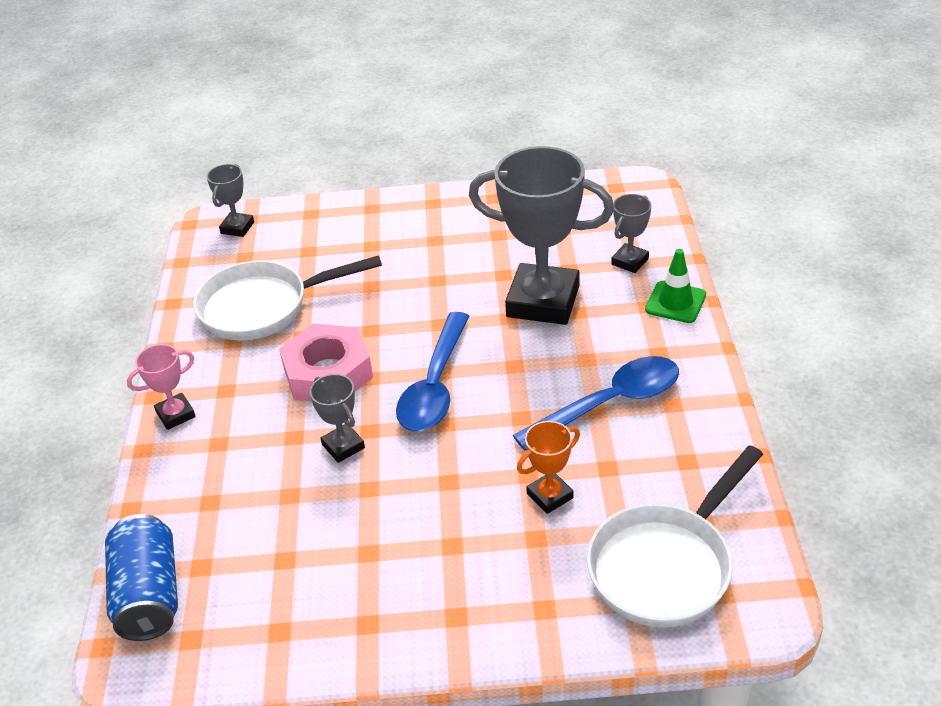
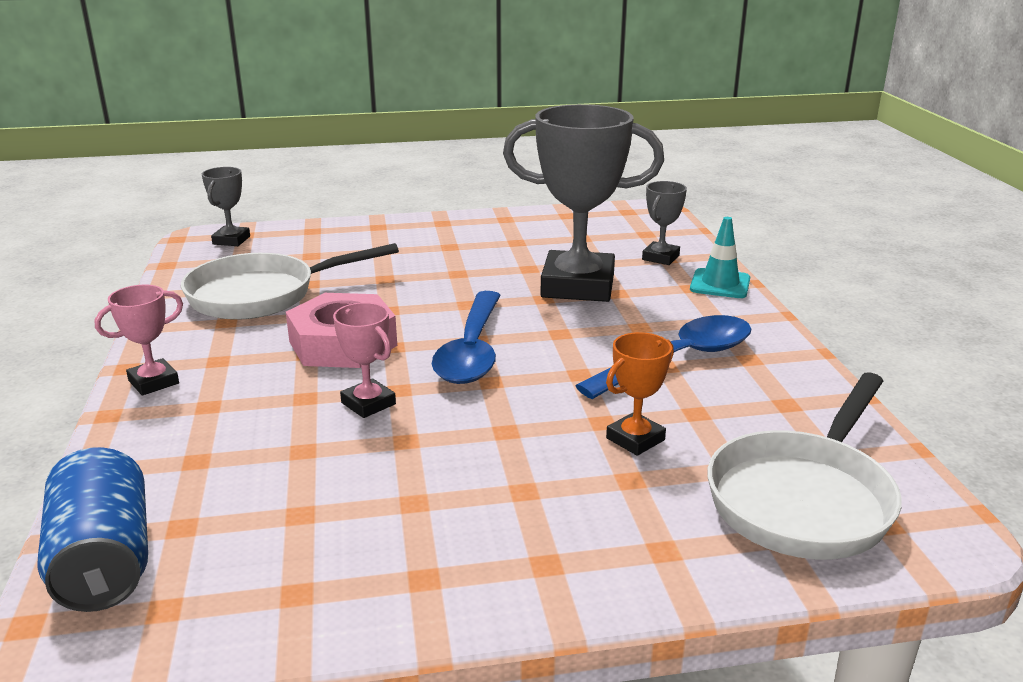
camera: 10 degrees left, 15 degrees down
(343, 446) = (368, 403): grey trophy -> pink trophy
(675, 302) = (720, 284): green traffic cone -> turquoise traffic cone

